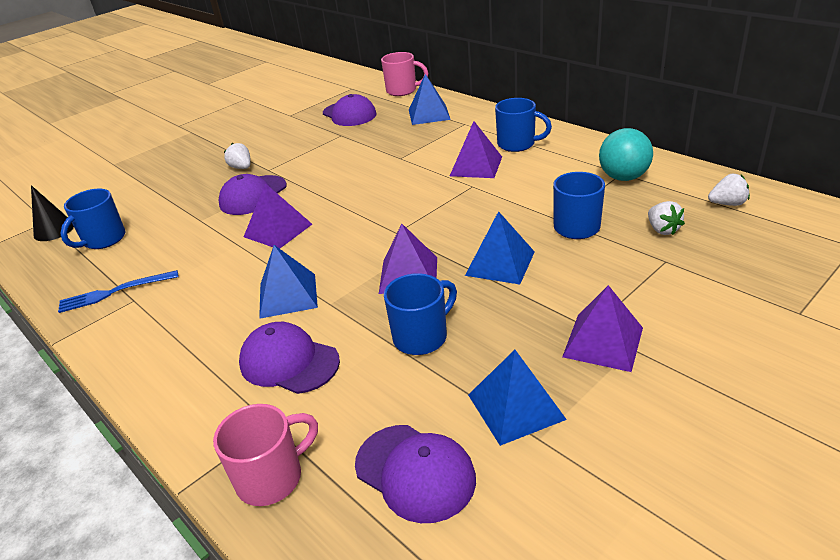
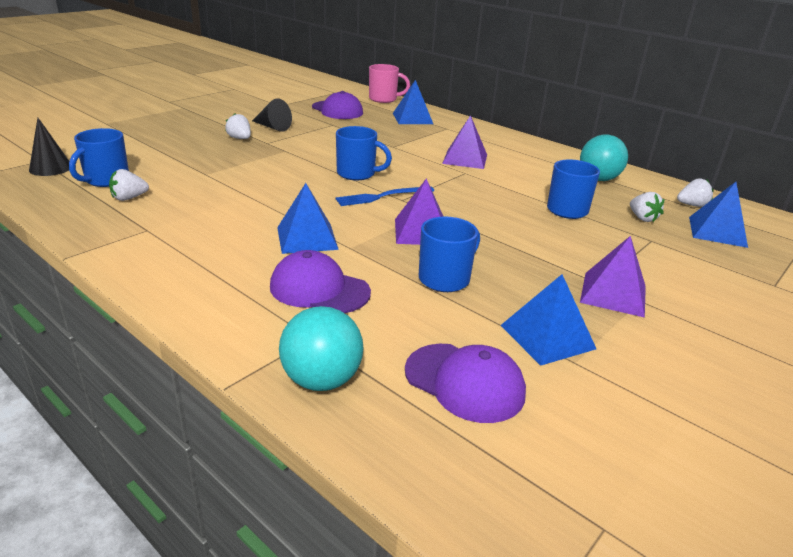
camera: 10 degrees left, 5 degrees down
(114, 292) = (125, 222): blue fork -> blue fork (382, 196)
(122, 261) = (129, 198): none -> white strawberry
(253, 195) = (256, 160): purple cap -> none
(272, 478) = (321, 380): pink mug -> turquoise ball
(277, 147) = (272, 127): none -> black cone
(278, 230) = (286, 188): purple pyramid -> none
(500, 263) = (505, 230): blue pyramid -> blue pyramid (717, 231)
(517, 144) = (498, 147): blue mug -> blue mug (357, 174)

